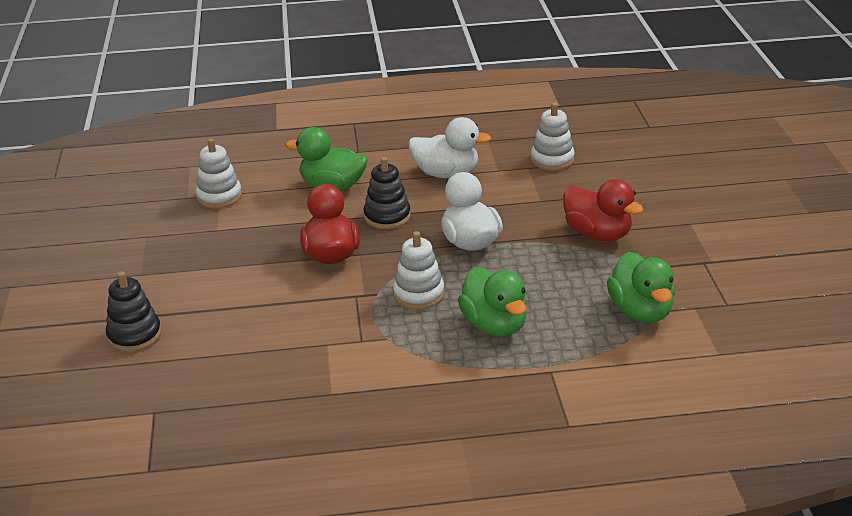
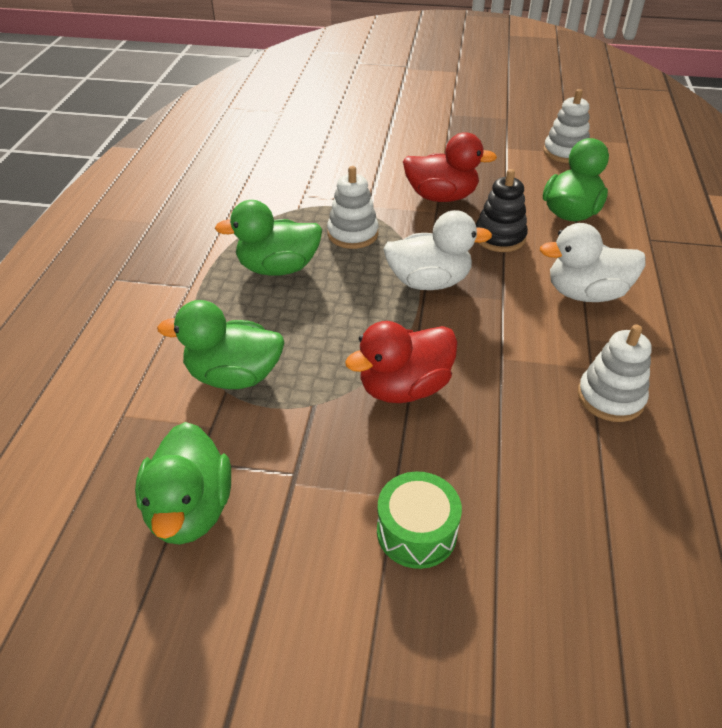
camera: 105 degrees right, 10 degrees up
(134, 335) = (371, 109): black stacking toy -> none
(446, 173) = (586, 293): white duck -> white duck turned 60 degrees clockwise
(707, 212) = (416, 531): none -> green drum
(764, 295) = (190, 509): none -> green duck

